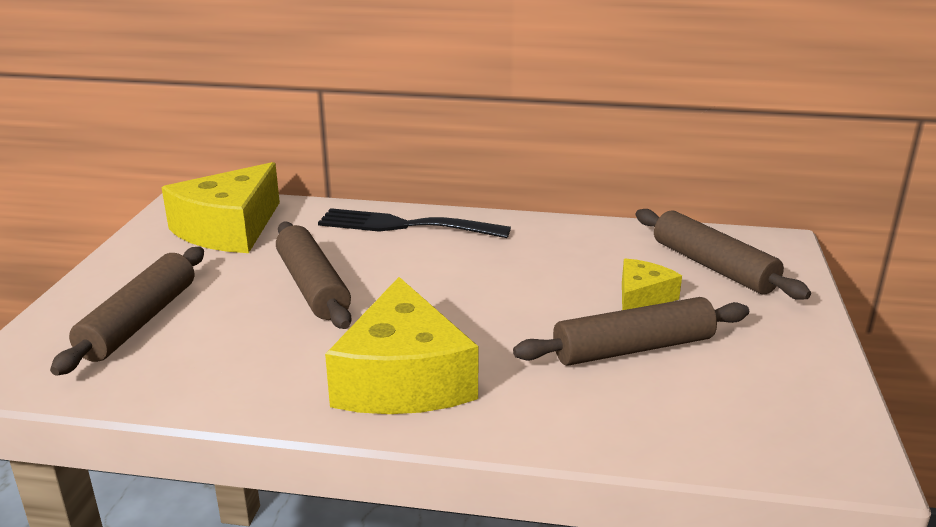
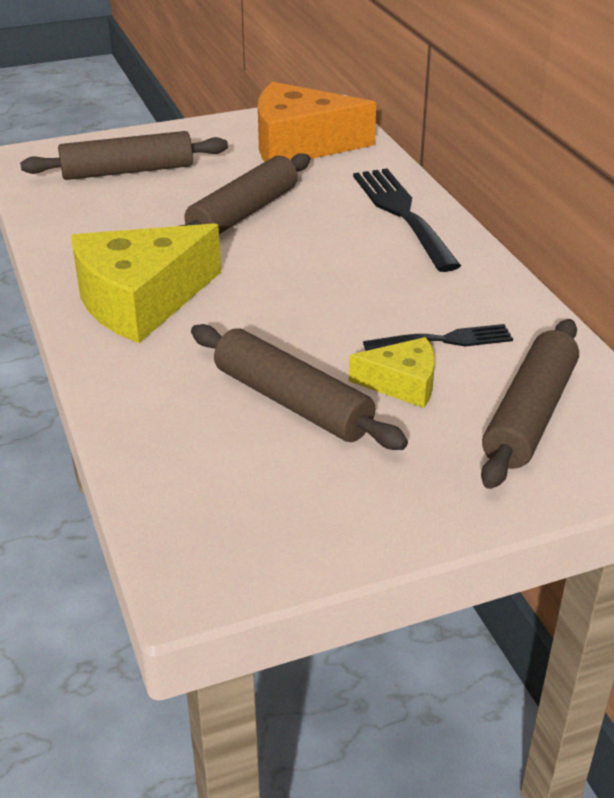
camera: 60 degrees right, 10 degrees up
(229, 229) = (300, 145): yellow cheese -> orange cheese
(599, 266) = (444, 340): none -> black fork

